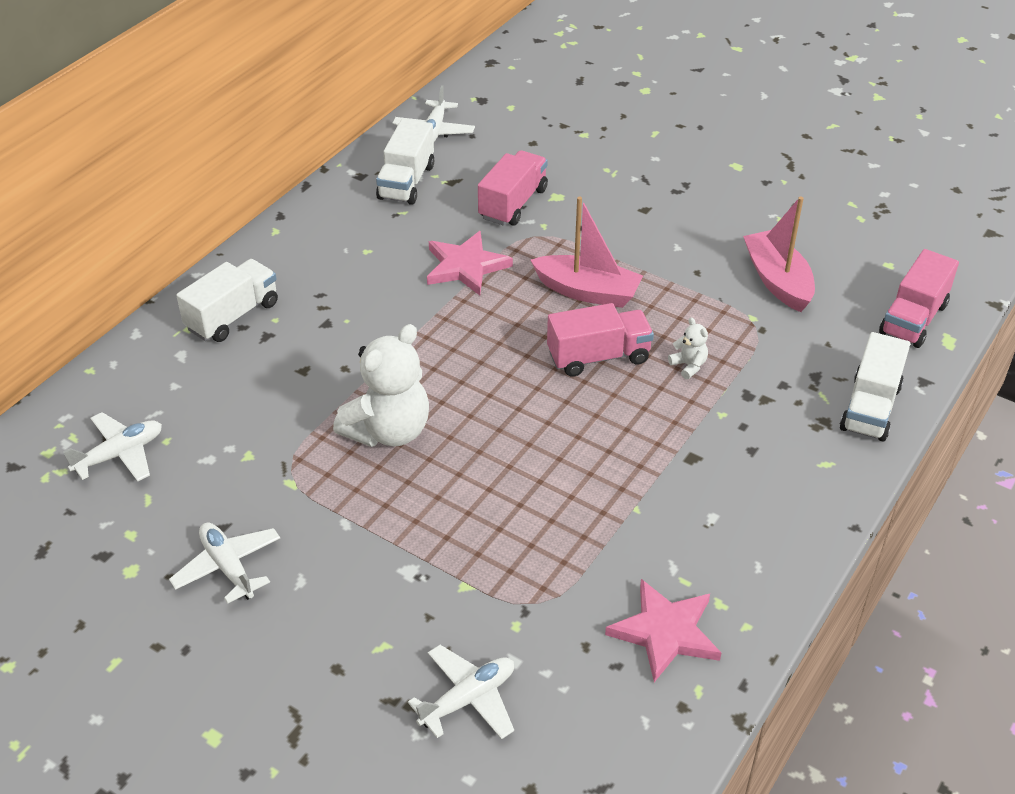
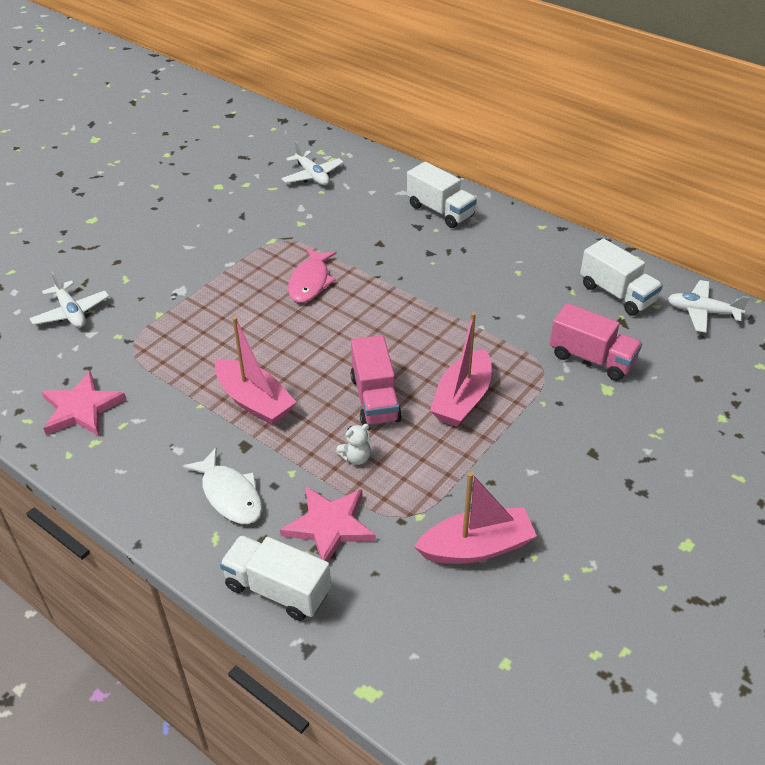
camera: 95 degrees right, 0 degrees up
(228, 567) = (208, 219): white plane -> none
(388, 431) = (310, 282): white teddy bear -> pink fish
(406, 182) = (617, 294): white truck -> white truck turned 150 degrees counterclockwise
(465, 266) = (498, 325): pink star -> pink star (329, 526)
(620, 458) = (254, 401): none -> pink boat
(766, 460) = (230, 495): none -> white fish
(913, 319) = (407, 664): pink truck -> none

